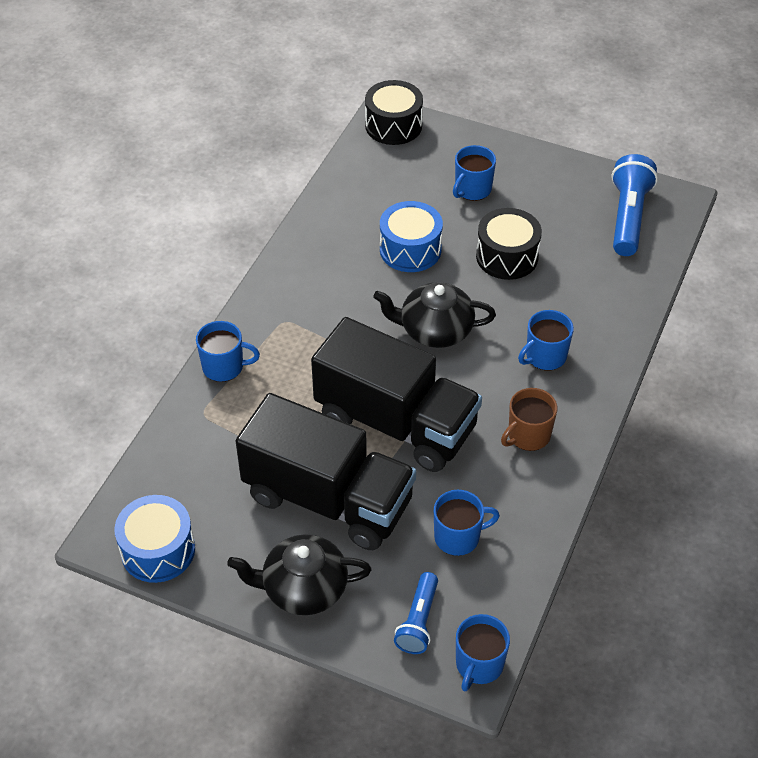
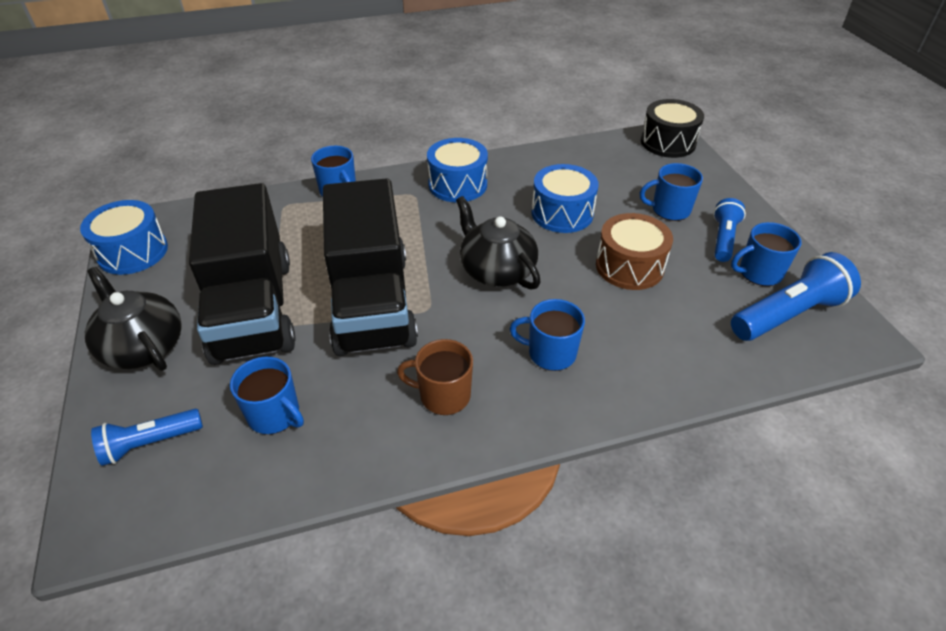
camera: 50 degrees right, 5 degrees down
(303, 285) = (457, 184): none -> blue drum
(479, 665) = (119, 523): blue mug -> blue mug (759, 273)
(507, 256) = (629, 266): black drum -> brown drum
(531, 188) = (723, 239): none -> blue flashlight

